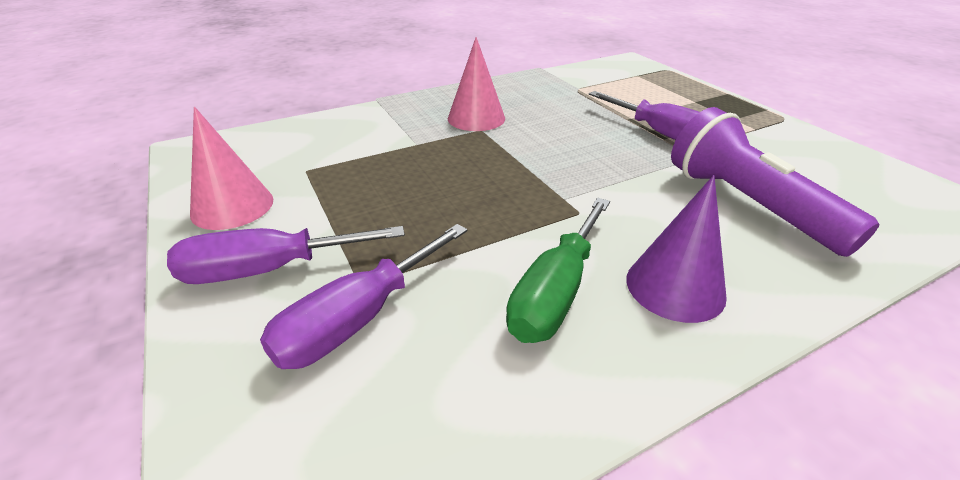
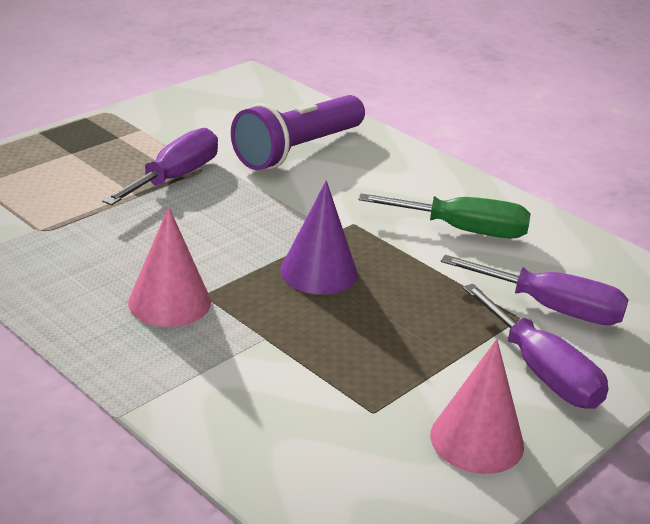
camera: 110 degrees left, 5 degrees down
(675, 287) = (424, 186): purple cone -> purple cone (319, 272)

